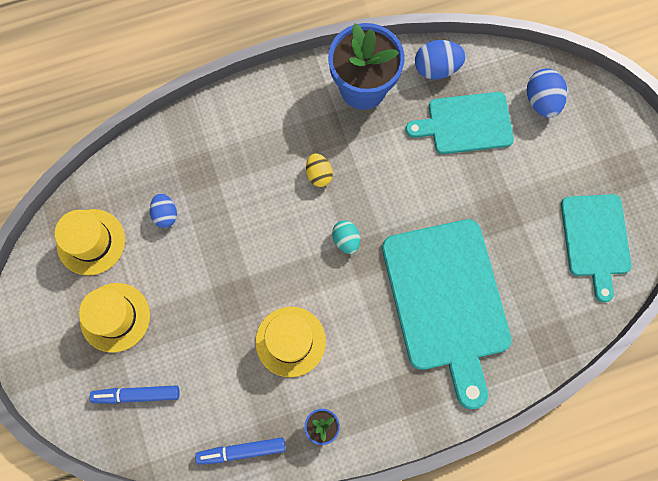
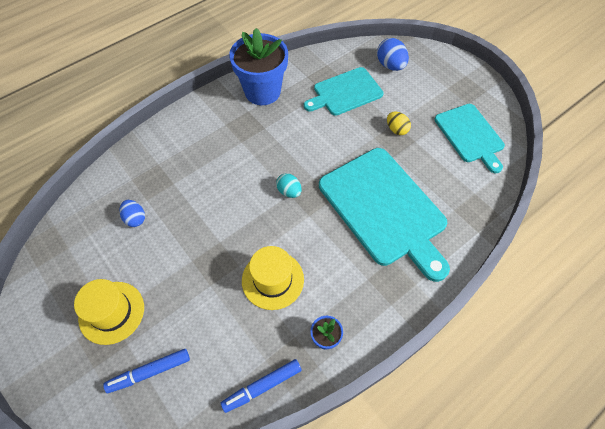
camera: 20 degrees left, 15 degrees down
(91, 242) = (74, 259): yellow hat -> none
(319, 174) = (251, 154): yellow egg -> yellow egg (396, 129)
(436, 68) = (310, 66): blue egg -> none

